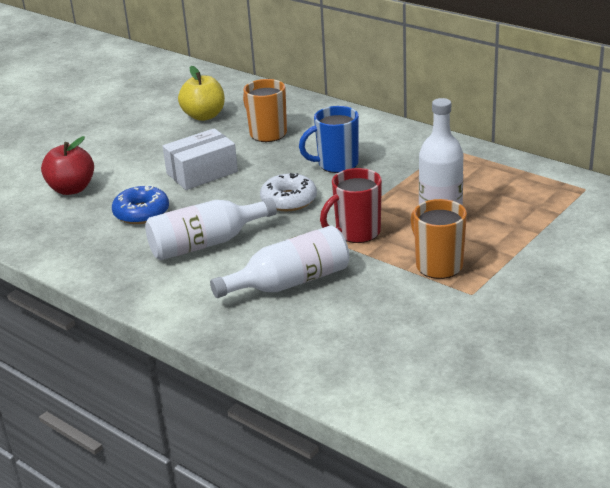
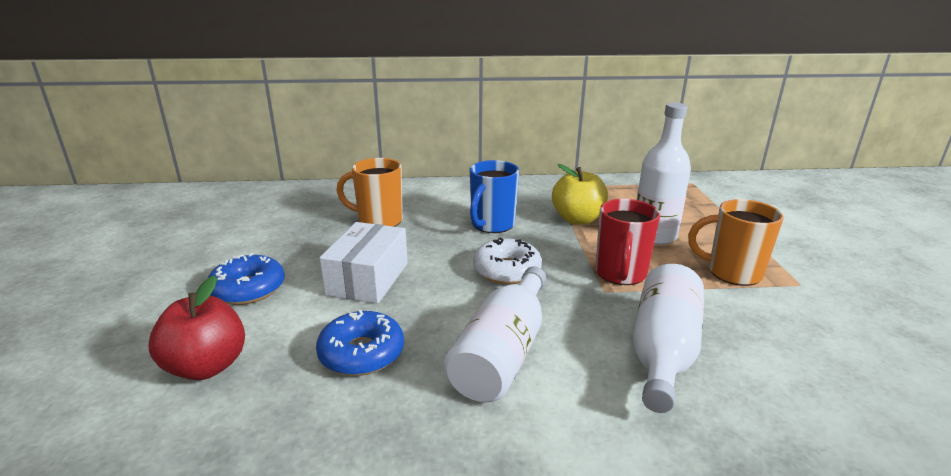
camera: 45 degrees left, 5 degrees down
(135, 154) = (248, 289): none -> blue donut
(204, 116) = (281, 226): yellow apple -> yellow apple (577, 219)

